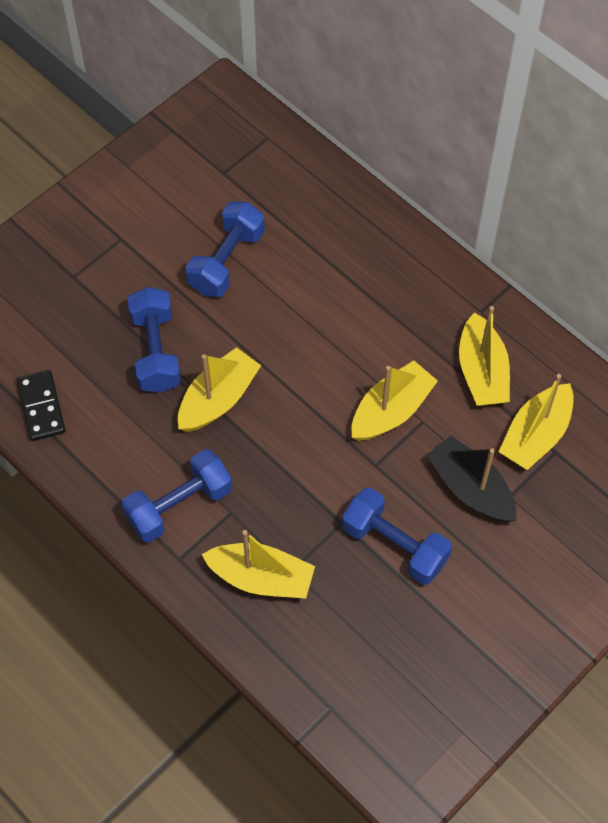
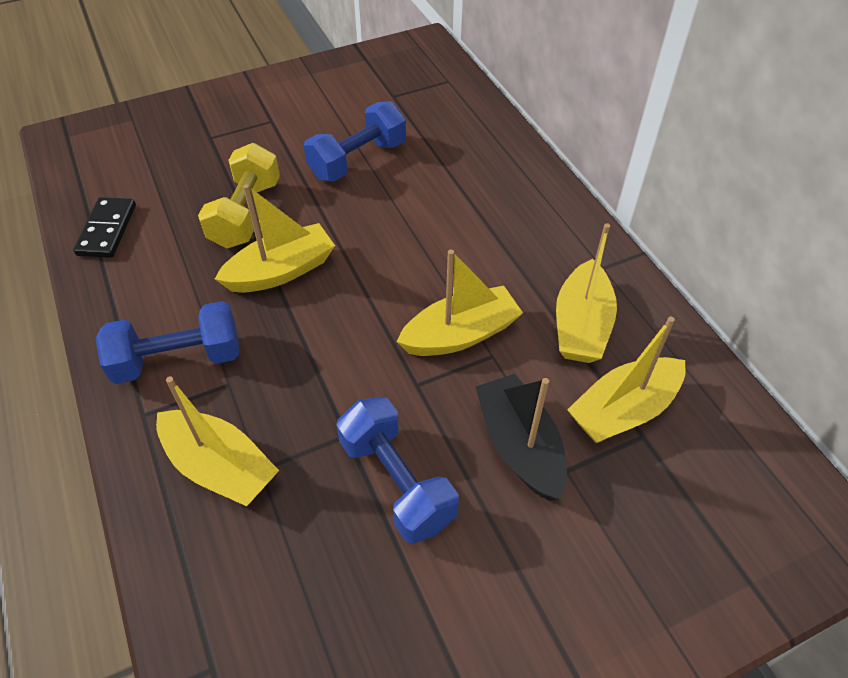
camera: 20 degrees right, 10 degrees down
(156, 351) = (246, 214): blue dumbbell -> yellow dumbbell

